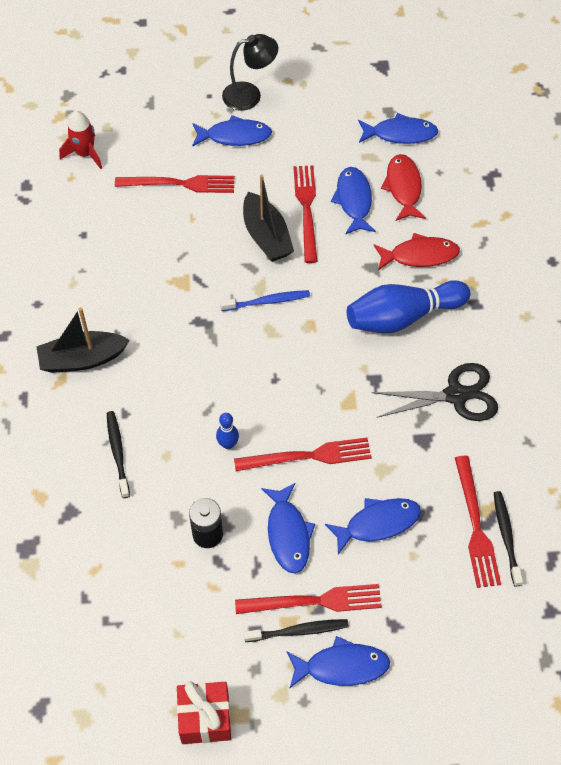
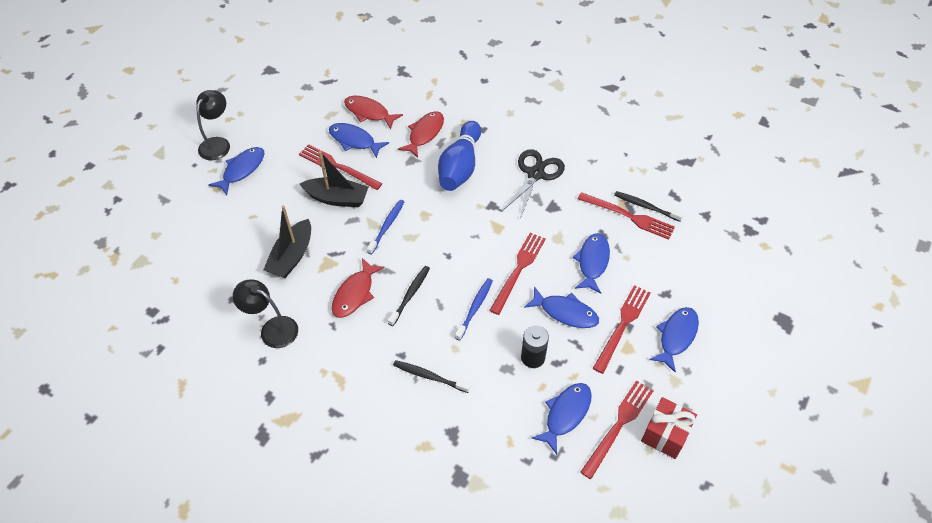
camera: 55 degrees left, 5 degrees down
(75, 288) = (272, 329): none -> black lamp
(82, 359) = (335, 357): black boat -> black boat (292, 256)
(85, 154) = (164, 260): red rocket -> none
(164, 328) = (355, 294): none -> red fish
(180, 184) = (248, 220): red fork -> red fork (618, 426)
(228, 444) = (475, 308): blue bowling pin -> blue toothbrush
(298, 631) = (637, 346): black toothbrush -> black toothbrush (410, 295)
(400, 134) = (329, 91): blue fish -> blue fish (565, 414)

